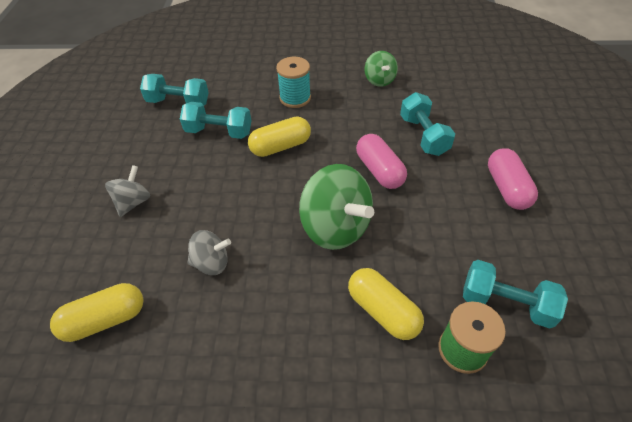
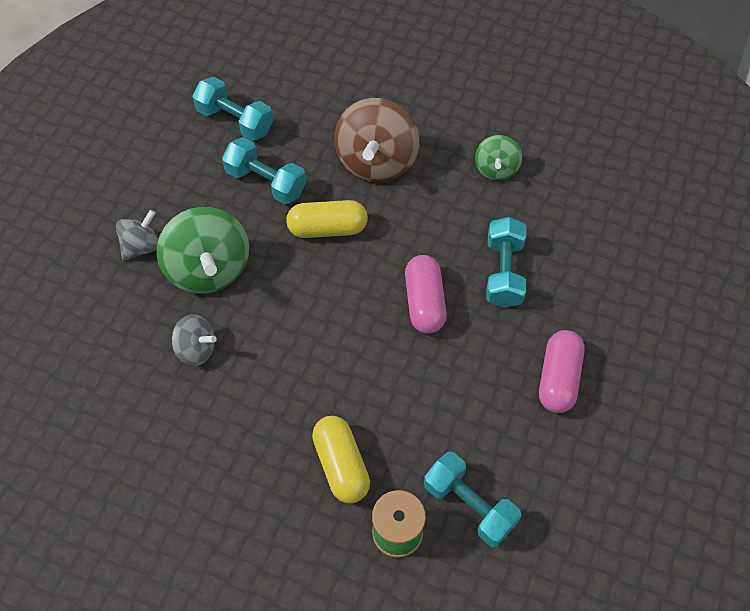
camera: 20 degrees right, 10 degrees up
(105, 319) = (77, 372): yellow capsule -> none
(295, 98) = (376, 161): turquoise spool -> brown spinning top
(336, 227) = (340, 355): green spinning top -> green spinning top (208, 269)

